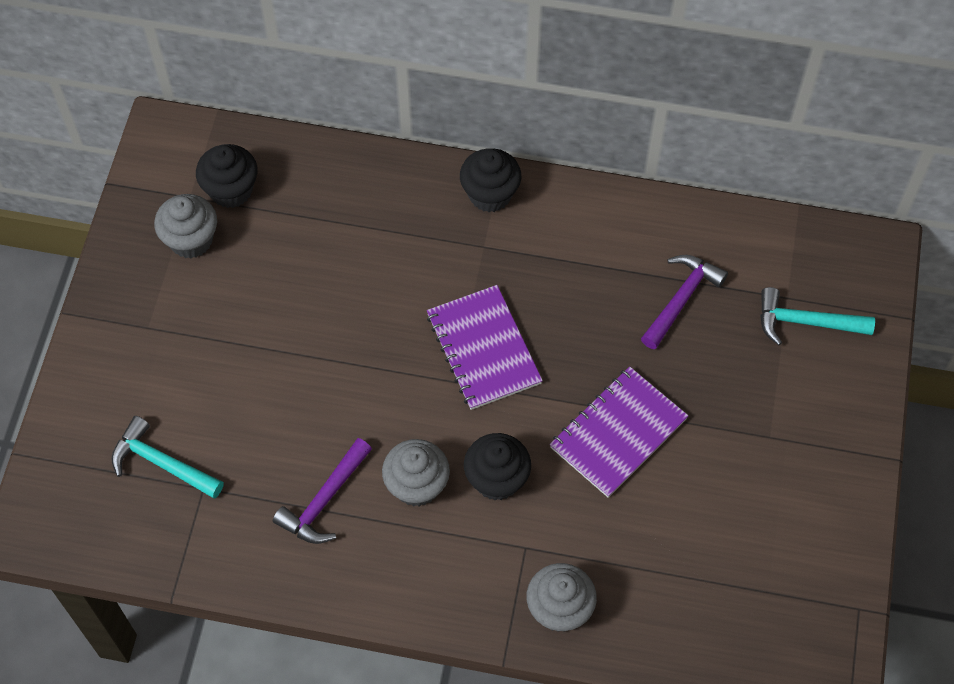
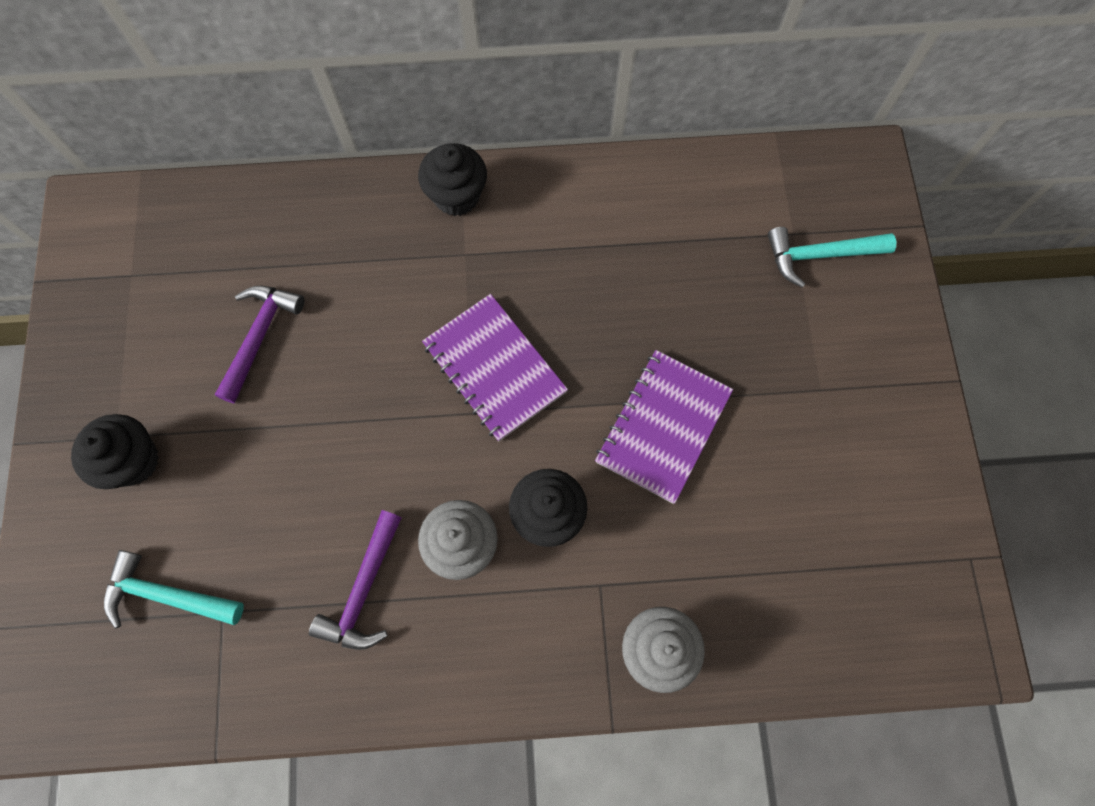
camera: 15 degrees left, 10 degrees up
(191, 240) = (143, 324): grey cupcake -> none
(231, 190) = (175, 257): black cupcake -> black cupcake (134, 461)
(681, 299) = (686, 262): purple hammer -> purple hammer (260, 337)

